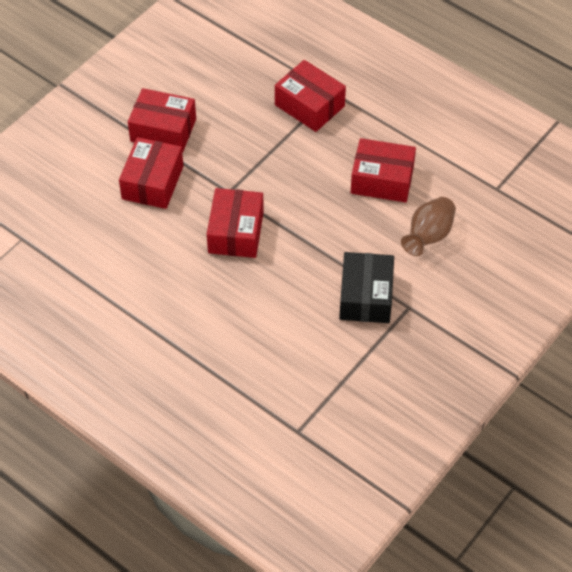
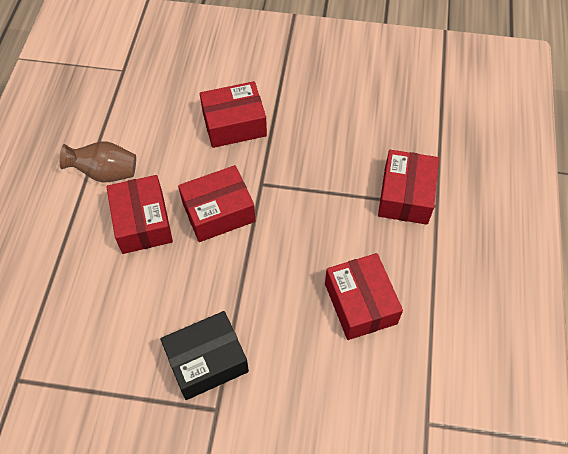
camera: 60 degrees right, 5 degrees up
(163, 130) = (295, 102): red box -> red box (142, 222)
(428, 236) = (318, 383): brown vase -> brown vase (105, 173)

